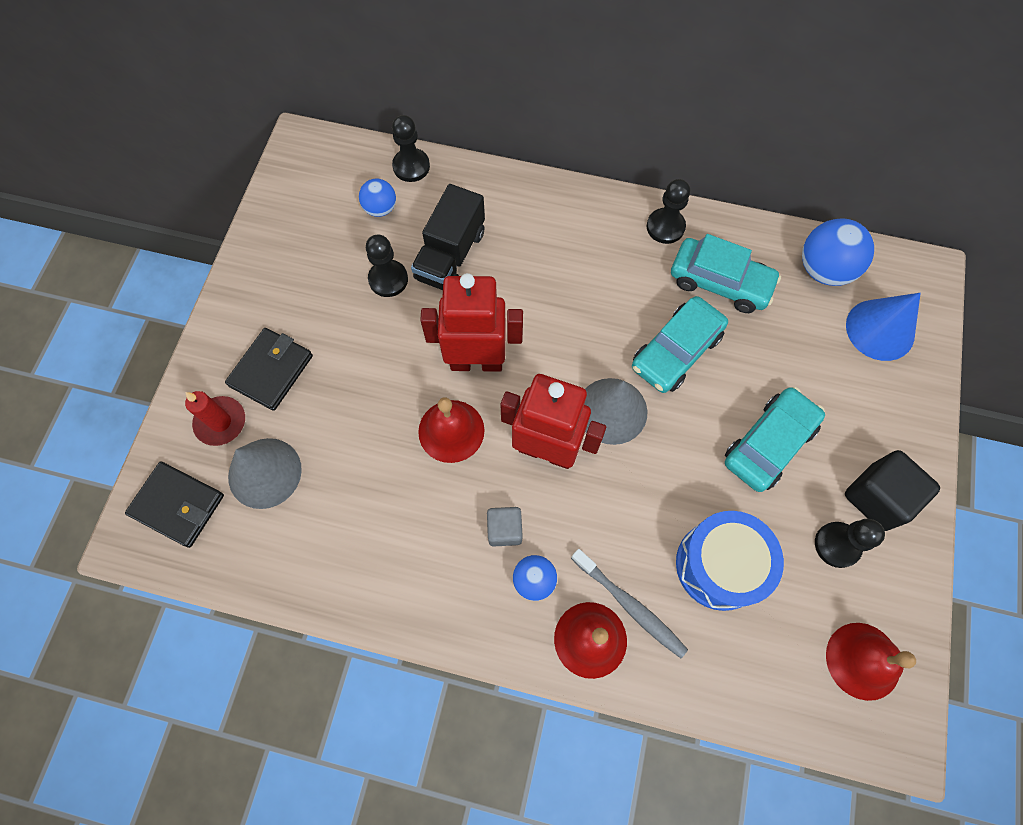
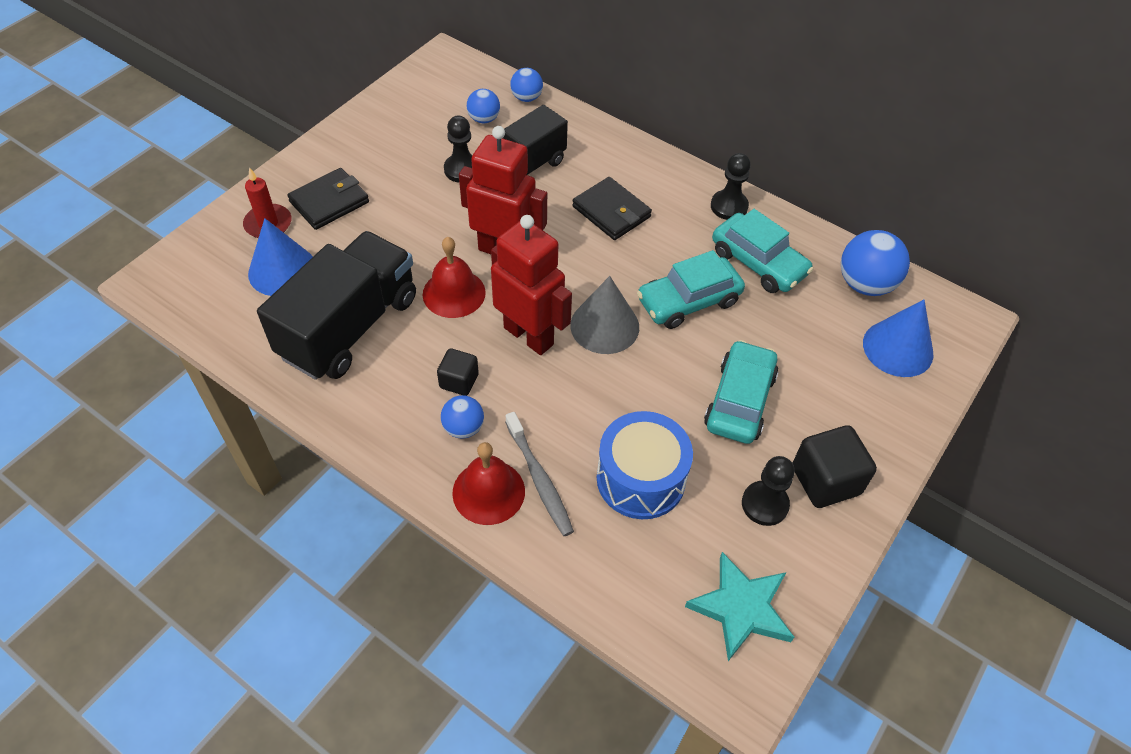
camera: 20 degrees right, 15 degrees down
(178, 505) = (201, 269): black wallet -> black wallet (611, 212)
(264, 473) = (282, 270): grey cone -> blue cone
(367, 512) = (349, 327): none -> black truck
(411, 166) = (526, 98): black pawn -> blue ball
(504, 529) = (459, 381): grey cube -> black cube
(769, 444) = (739, 401): turquoise car -> turquoise car turned 45 degrees counterclockwise
(863, 660) = (741, 608): red bell -> turquoise star

